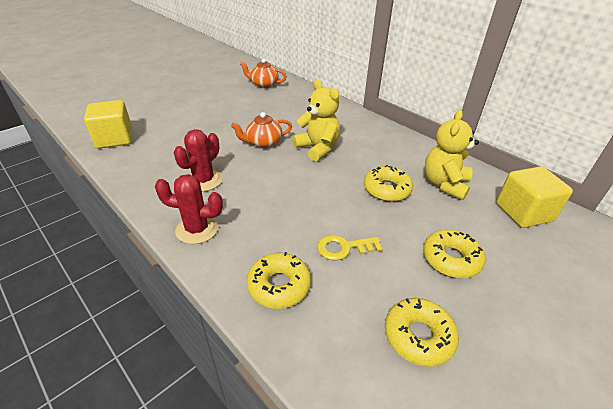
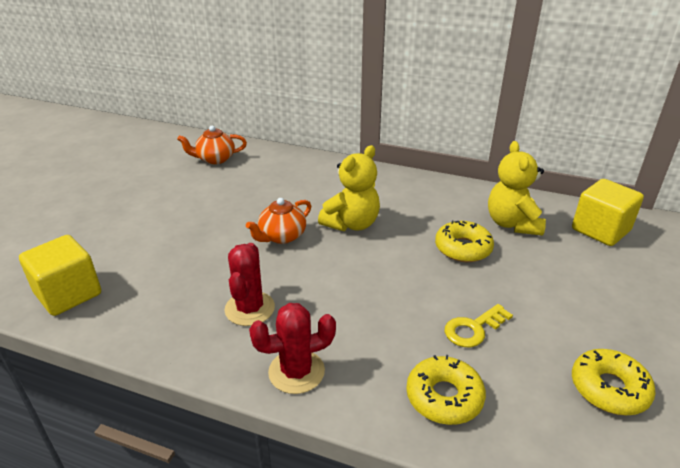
camera: 25 degrees left, 5 degrees down
(317, 148) = (351, 224): yellow teddy bear -> yellow teddy bear turned 105 degrees clockwise
(451, 259) = (577, 301): yellow donut -> none

